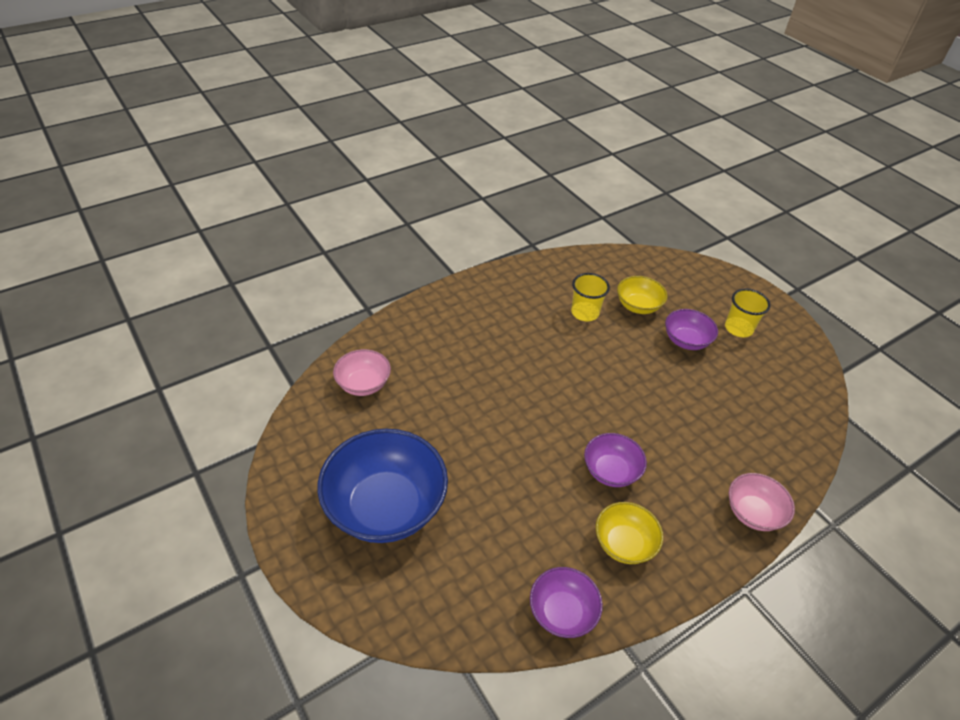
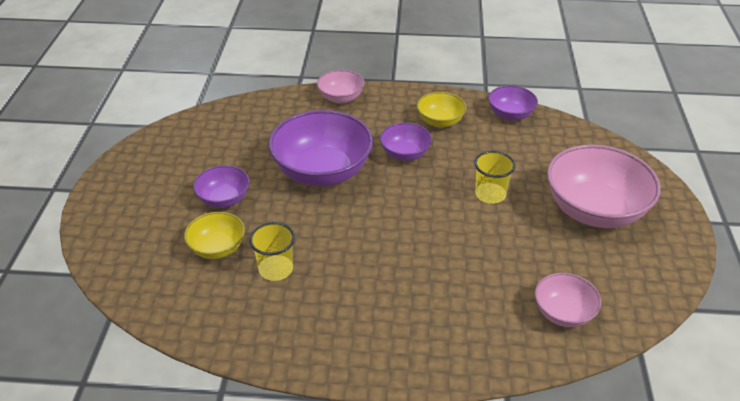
camera: 140 degrees left, 5 degrees down
(385, 506) = (594, 210): blue bowl -> pink bowl
(653, 407) = (322, 171): none -> purple bowl
(738, 328) = (165, 185): yellow cup -> yellow cup (490, 194)

